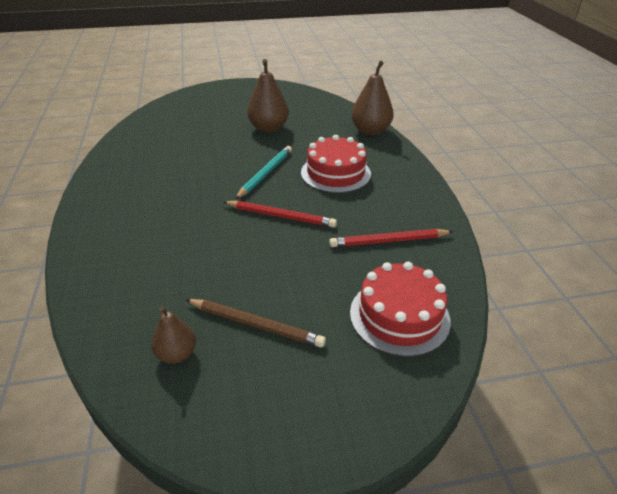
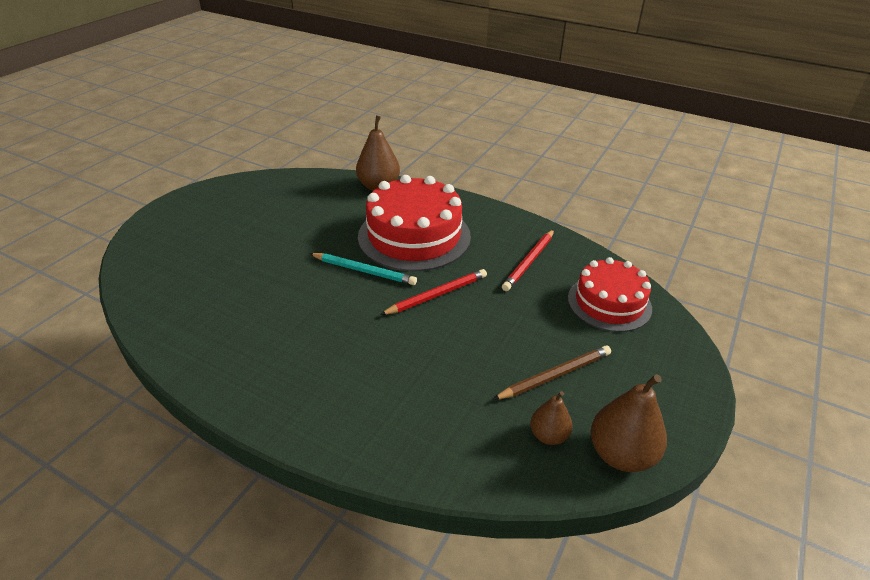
camera: 50 degrees left, 0 degrees up
(265, 174) = (364, 271): turquoise pencil -> turquoise pencil turned 135 degrees clockwise
(268, 128) = (291, 231): brown pear -> brown pear (621, 454)
(335, 173) = (414, 236): red cake -> red cake, size x1.55

